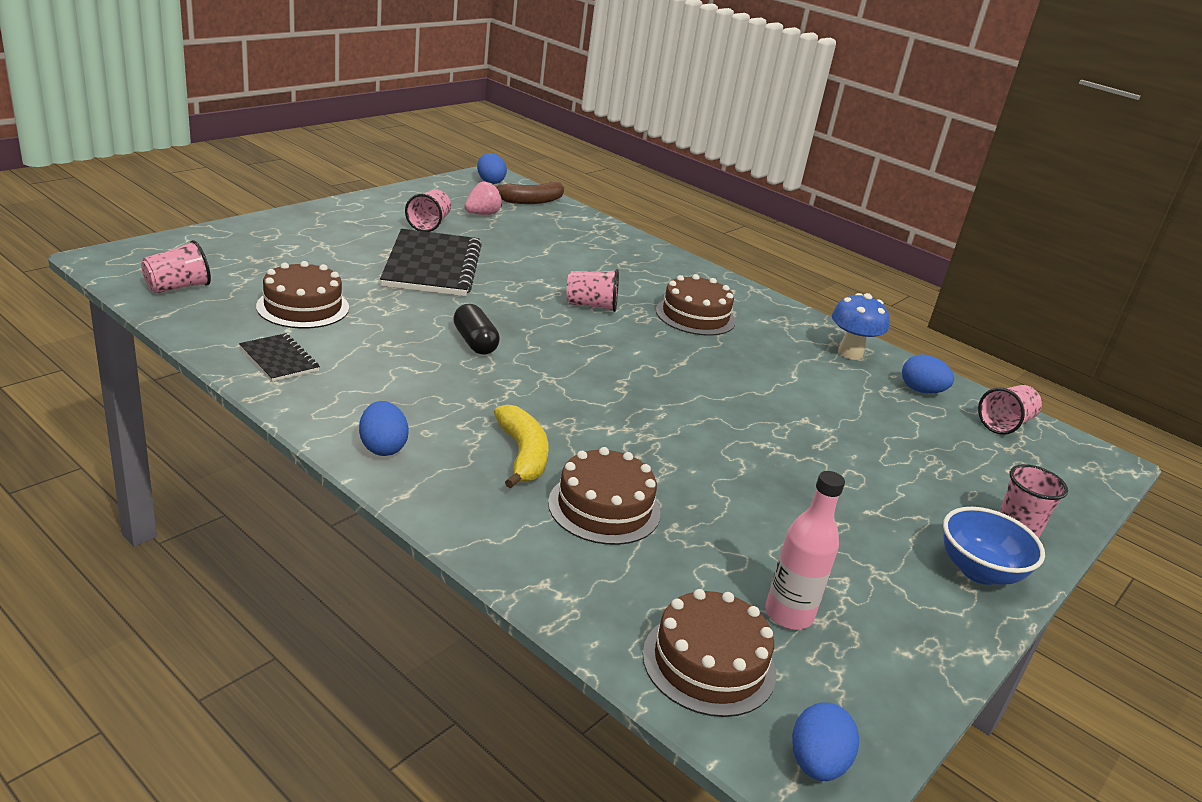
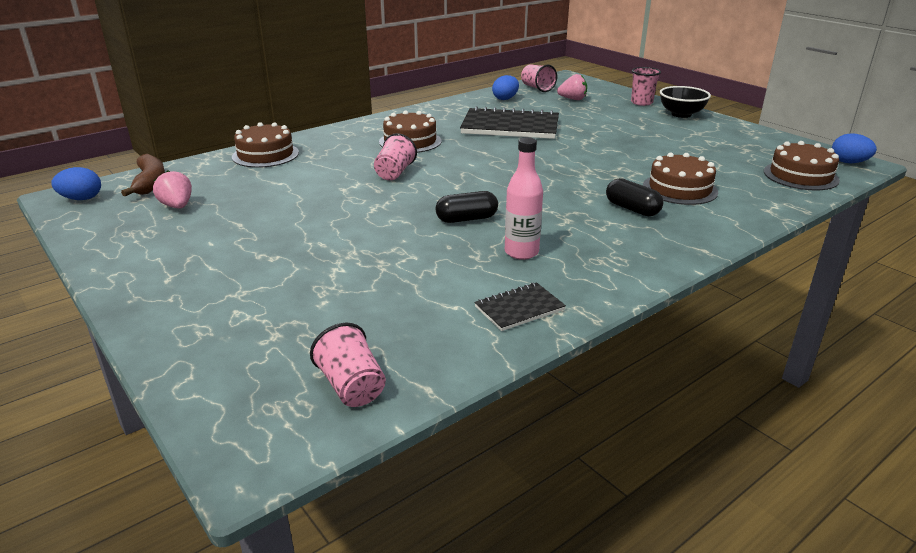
camera: 75 degrees left, 0 degrees up
(303, 307) = (403, 300): brown cake -> brown cake (265, 155)
(382, 447) = (647, 258): blue egg -> none
(429, 224) = (196, 233): pink cup -> none
(432, 266) = (307, 233): black notebook -> black notebook (510, 126)
(522, 455) = (632, 209): yellow banana -> black capsule
(788, 614) = (747, 155): pink bottle -> pink bottle (521, 252)
(850, 353) = (461, 108): blue mushroom -> none
(972, 454) = (572, 99): none -> pink strawberry
(979, 571) = (681, 114): blue bowl -> black bowl

